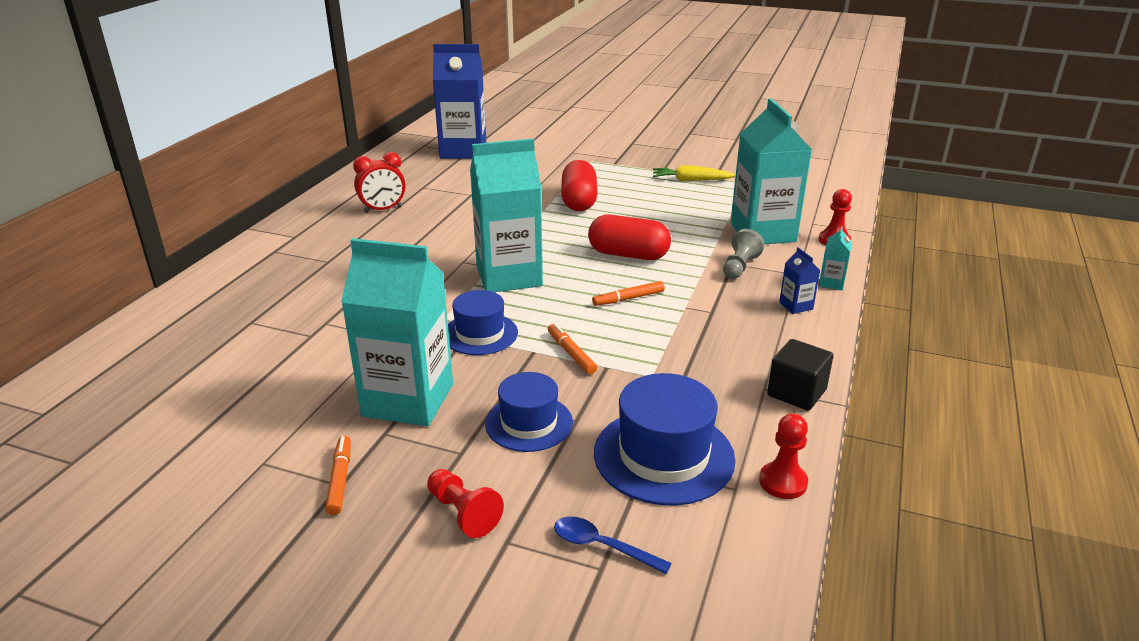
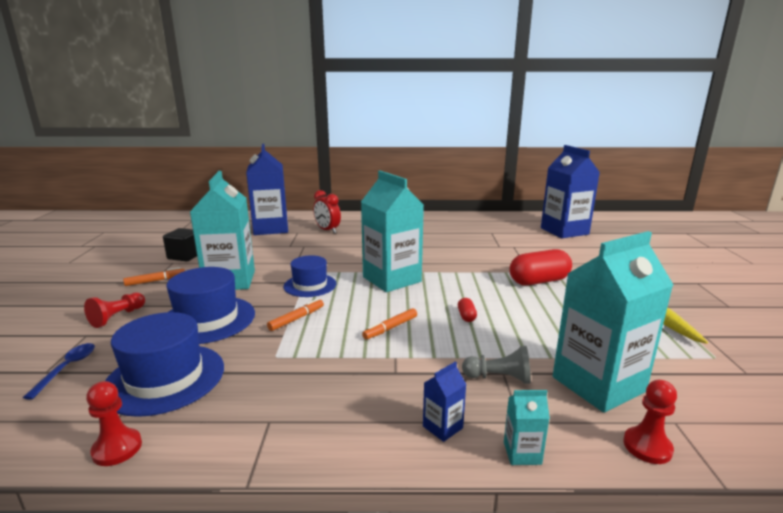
camera: 70 degrees right, 10 degrees down
(198, 346) = (271, 229): none -> blue carton
(383, 210) = (447, 230): red clock -> red clock (327, 230)
(529, 423) = (207, 319): blue hat -> blue hat, size x1.53
(628, 255) = (466, 316): red capsule -> red capsule, size x0.44
(628, 299) = (390, 328): orange marker -> orange marker turned 90 degrees counterclockwise
(796, 393) = (264, 444): black cube -> black cube (185, 256)

